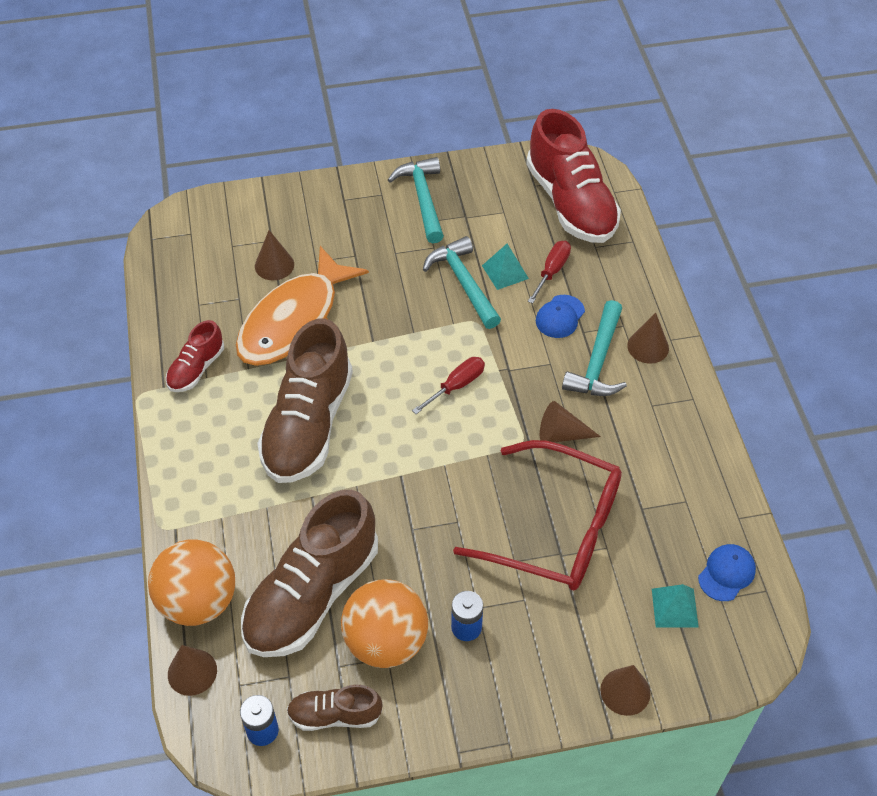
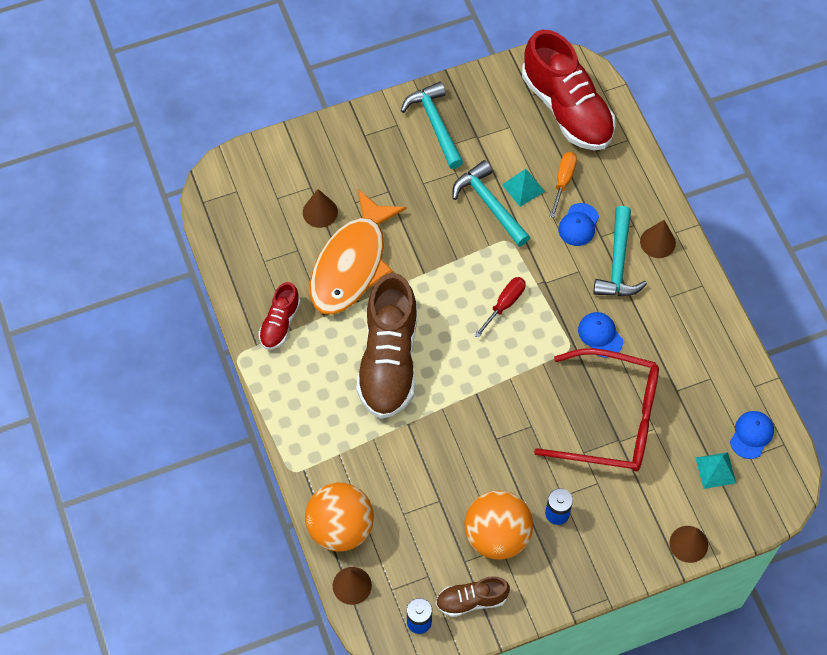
camera: 10 degrees left, 10 degrees up
(312, 594) = (429, 507): brown shoe -> none
(552, 271) = (563, 181): red screwdriver -> orange screwdriver
(561, 434) = (600, 335): brown cone -> blue cap

